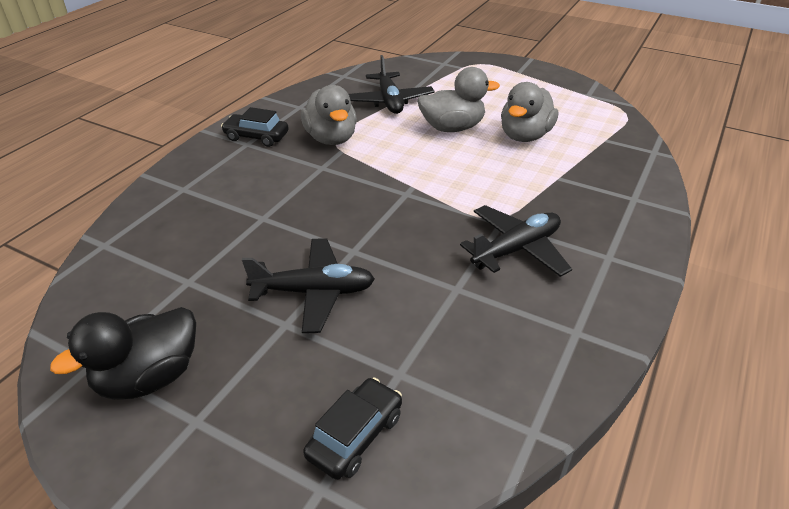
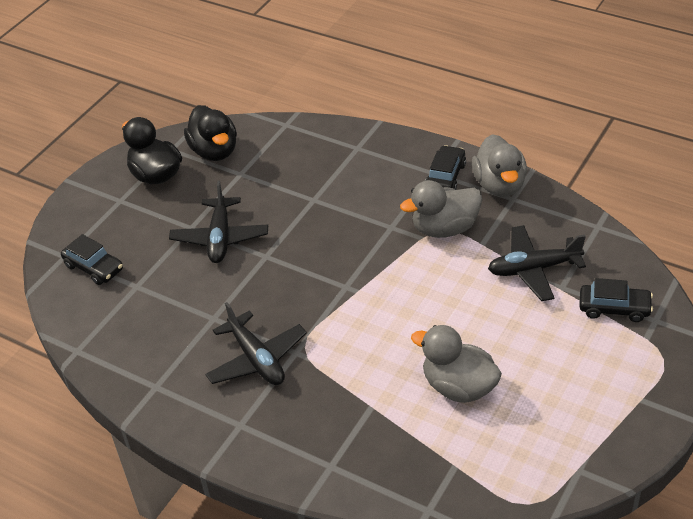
camera: 95 degrees right, 5 degrees up
(124, 311) = (214, 151): none -> black duck
(433, 75) = (614, 308): none -> black car
(452, 128) = (474, 323): grey duck -> grey duck (499, 185)

